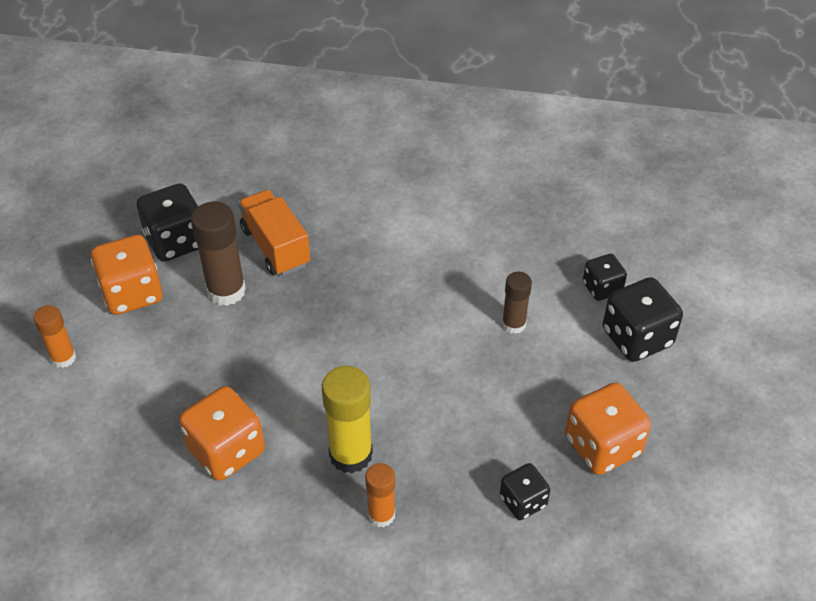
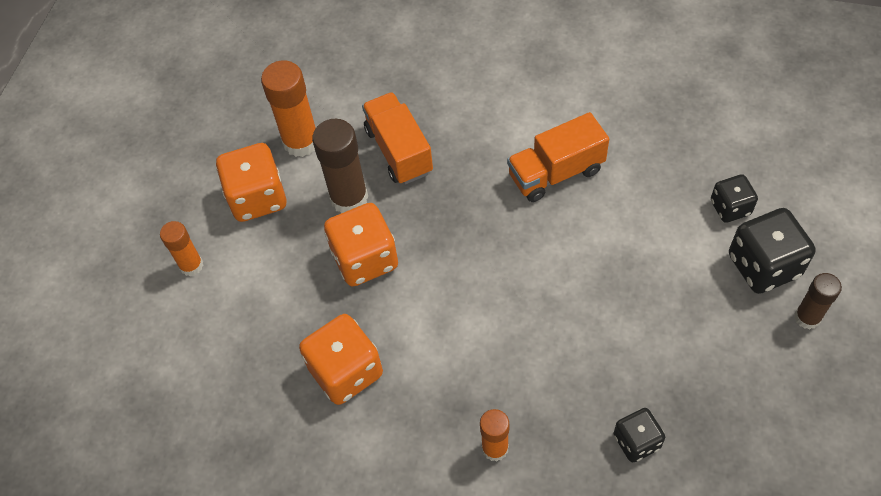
camera: 10 degrees right, 10 degrees up
(176, 241) = (301, 142): black dice -> orange glue stick
(350, 454) = (467, 382): yellow glue stick -> none
(432, 262) = (556, 173): none -> orange truck
(513, 324) = (636, 245): brown glue stick -> brown glue stick (807, 317)
(602, 446) = (720, 385): orange dice -> orange dice (365, 259)

